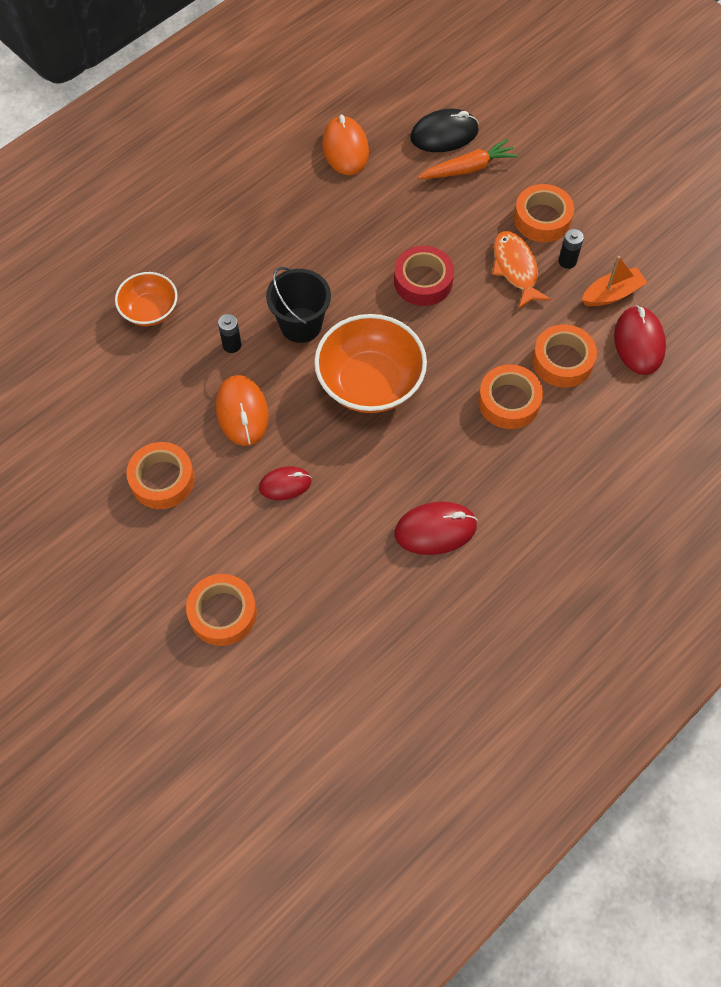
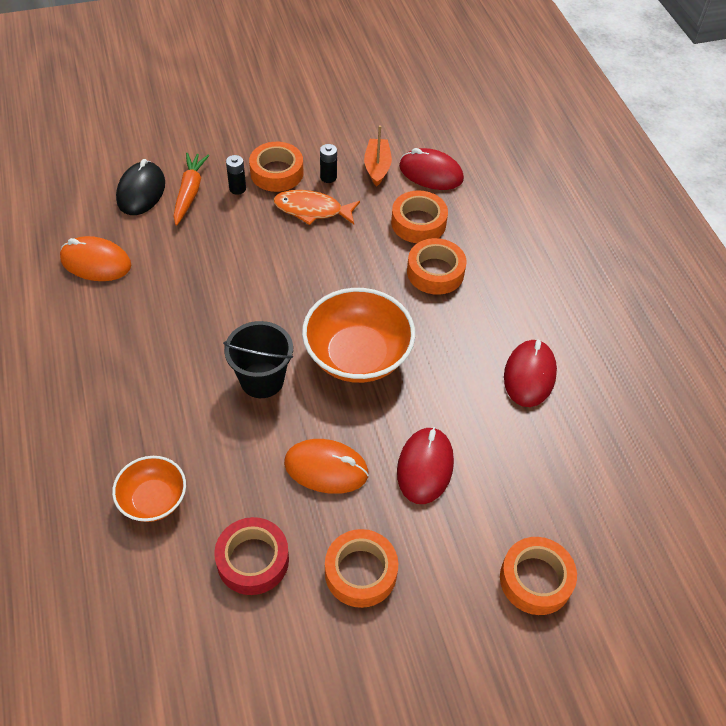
camera: 65 degrees left, 10 degrees down
(232, 345) = (245, 444): black battery -> black battery (237, 188)
(285, 484) = (425, 467): red mouse -> red mouse, size x1.55
(423, 281) = (280, 273): red tape -> red tape (253, 560)

